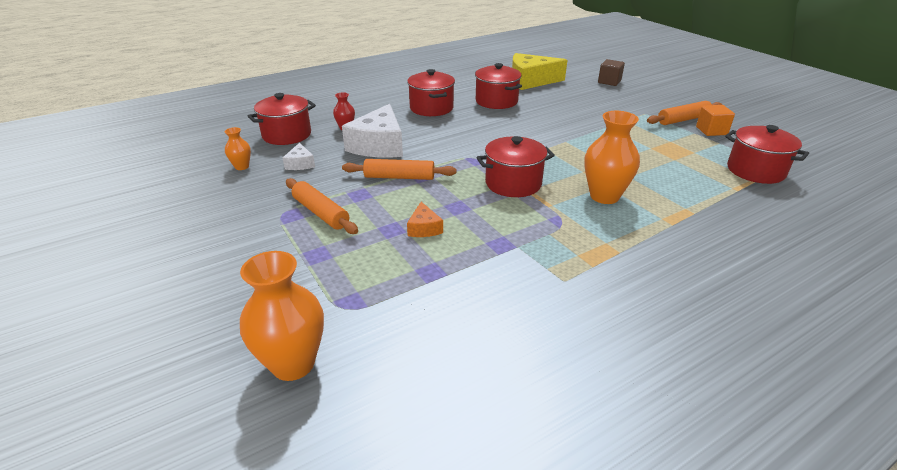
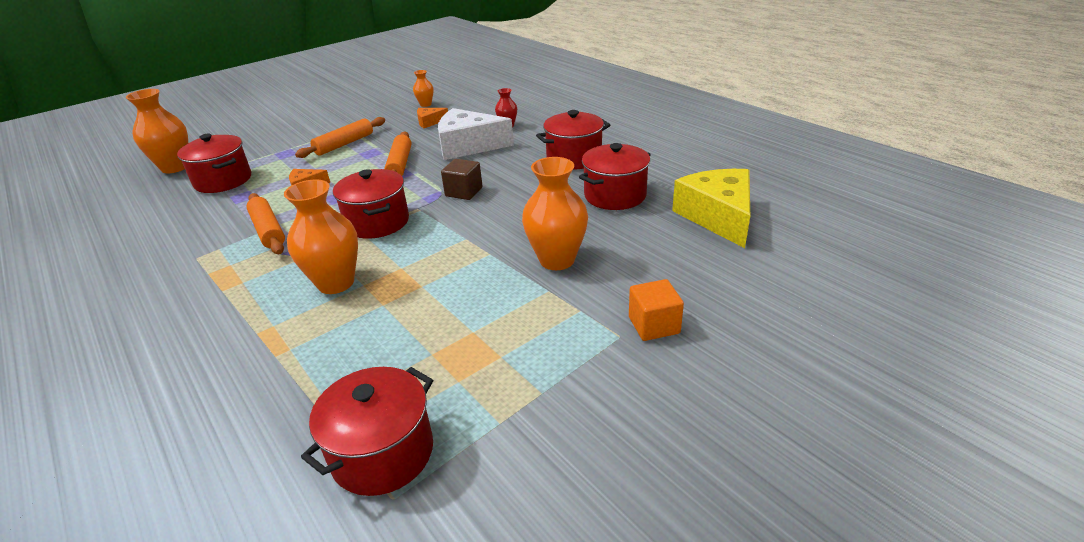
camera: 85 degrees right, 0 degrees up
(287, 135) = (487, 107): red pot -> red pot (223, 181)
(300, 164) = (429, 122): white cheese -> orange cheese
(574, 122) = (557, 260): none -> orange vase
(609, 82) = (771, 298): brown cube -> brown cube (464, 192)
(683, 120) = (602, 385): orange rolling pin -> orange rolling pin (268, 230)
(711, 131) = (555, 420): orange cube -> orange cube (654, 325)

